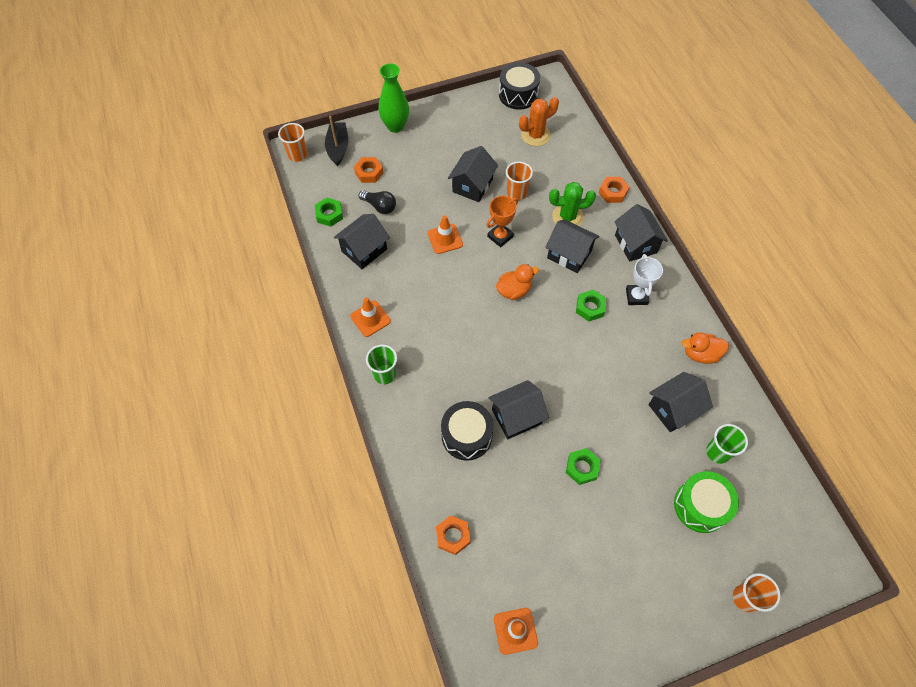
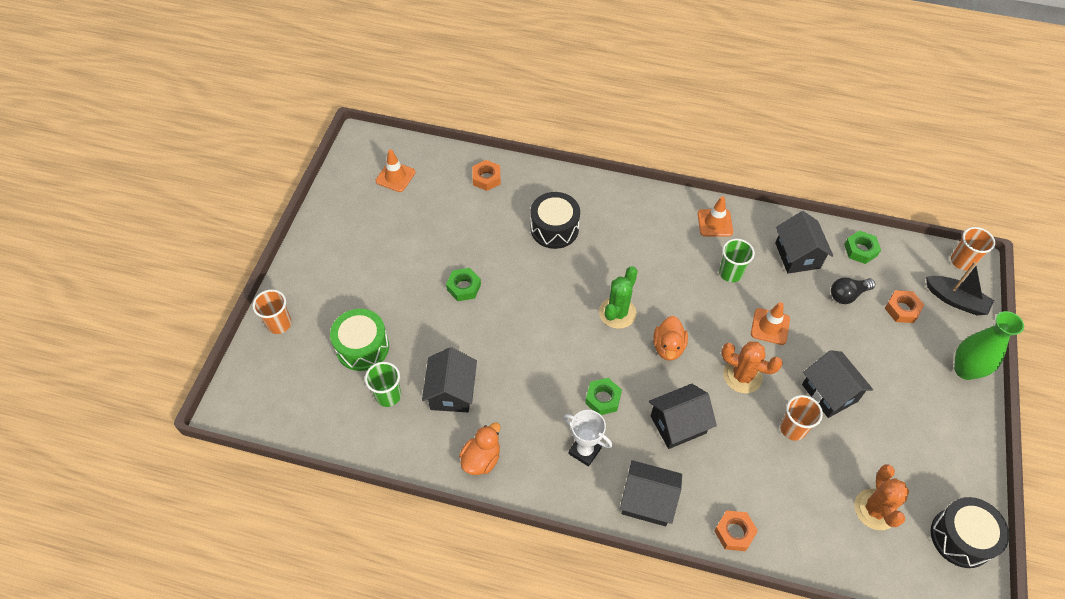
camera: 125 degrees right, 5 degrees down
(385, 374) = (651, 205): green cup -> green cup (730, 273)
(500, 236) = (742, 376): orange trophy -> orange cactus
(516, 417) = (543, 271): black house -> none
(567, 217) = (728, 458): green cactus -> green cactus (617, 313)

